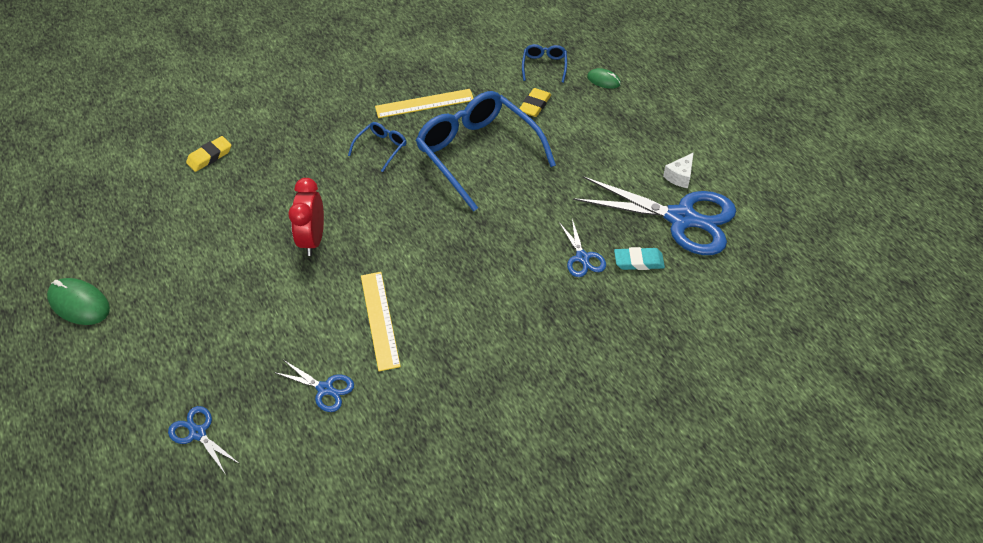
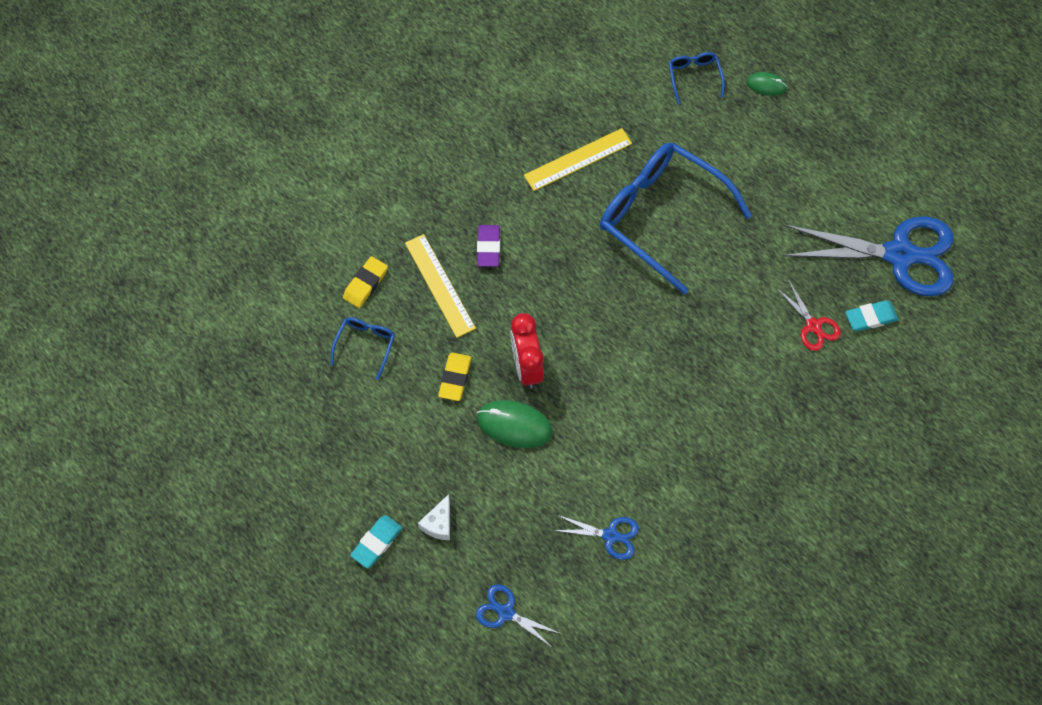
camera: 15 degrees left, 15 degrees up
(79, 304) = (313, 500): green mouse -> green mouse (514, 425)
(114, 349) = (376, 542): none -> turquoise eraser
(322, 149) = (488, 247): none -> purple eraser
(379, 320) = (634, 446): yellow ruler -> yellow ruler (439, 285)
(381, 148) = (553, 231): blue glasses -> blue glasses (365, 345)
(535, 105) = (701, 136): yellow eraser -> yellow eraser (455, 378)
(582, 258) = (813, 326): blue scissors -> red scissors
(680, 176) = (884, 201): white cheese -> white cheese (439, 523)

